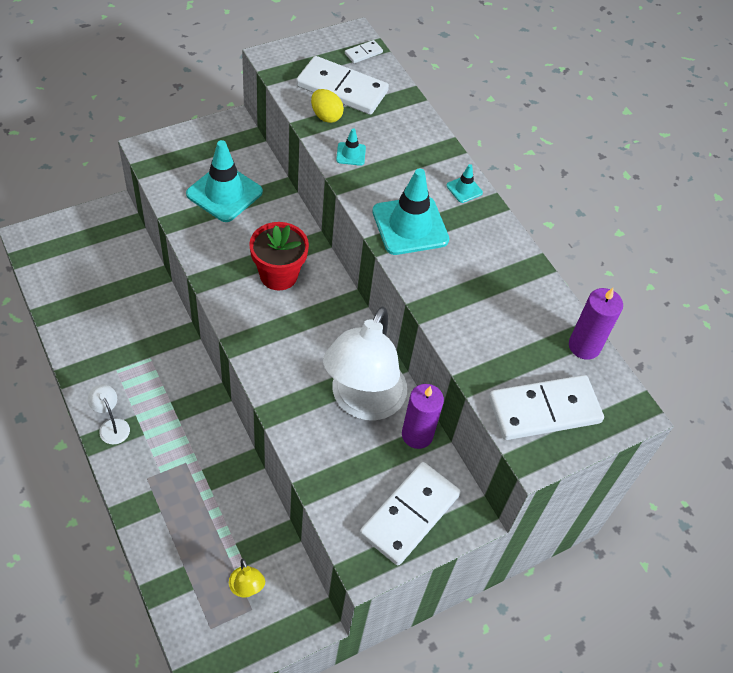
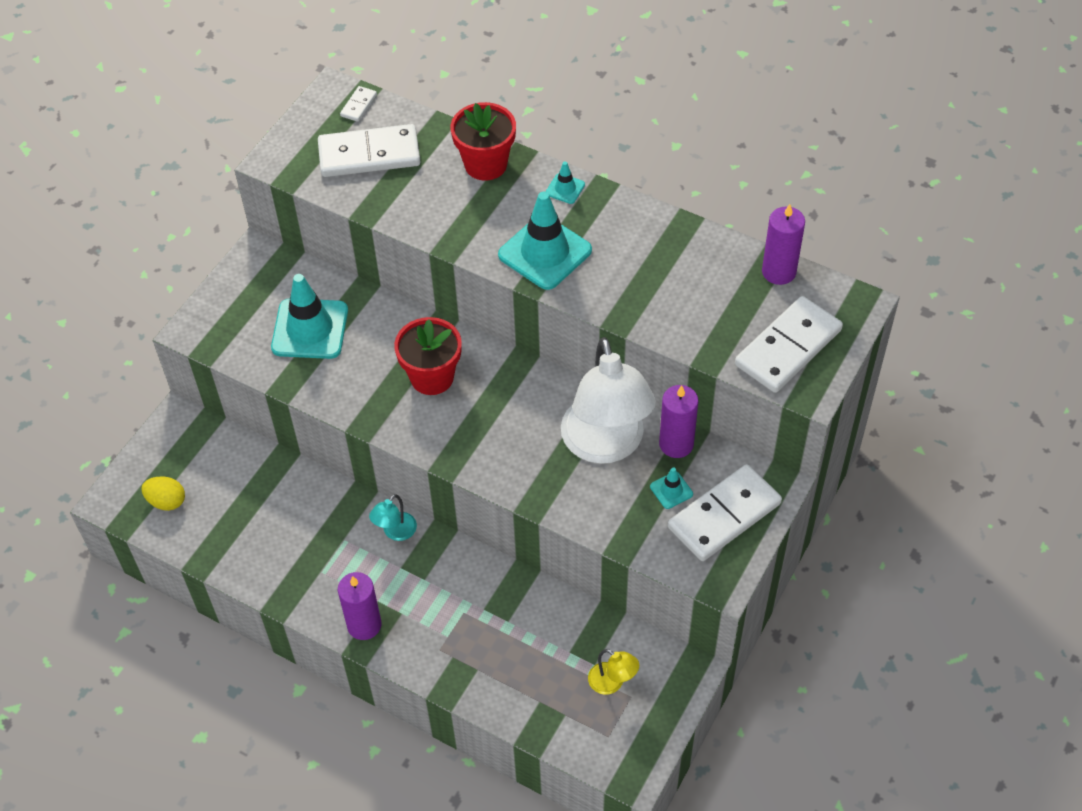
camera: 25 degrees left, 0 degrees up
(112, 426) = (364, 625): white lamp -> purple candle
(188, 374) = (395, 532): none -> turquoise lamp
(326, 116) = (378, 191): yellow egg -> yellow egg (167, 501)
(351, 154) = (433, 215): turquoise traffic cone -> turquoise traffic cone (671, 490)
(410, 515) = (724, 516): white domino -> white domino turned 45 degrees clockwise
(419, 140) = (485, 164): none -> red flower pot

